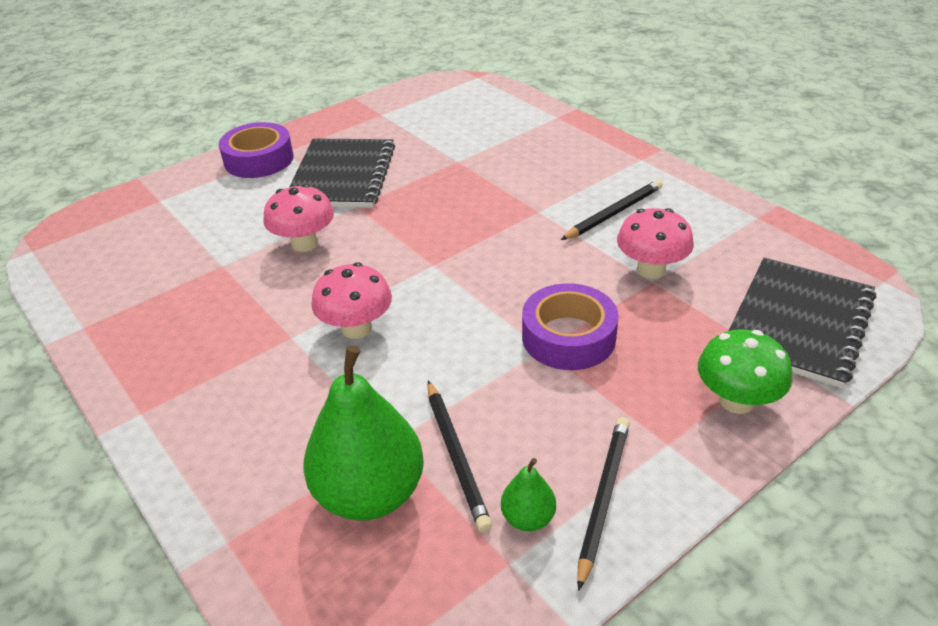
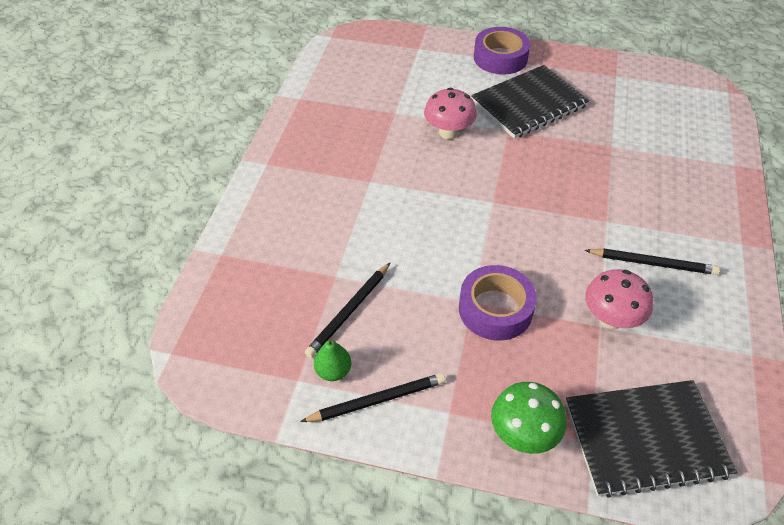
camera: 50 degrees right, 10 degrees up
(356, 328) = (403, 204): pink mushroom -> none
(370, 494) = (293, 290): green pear -> none

